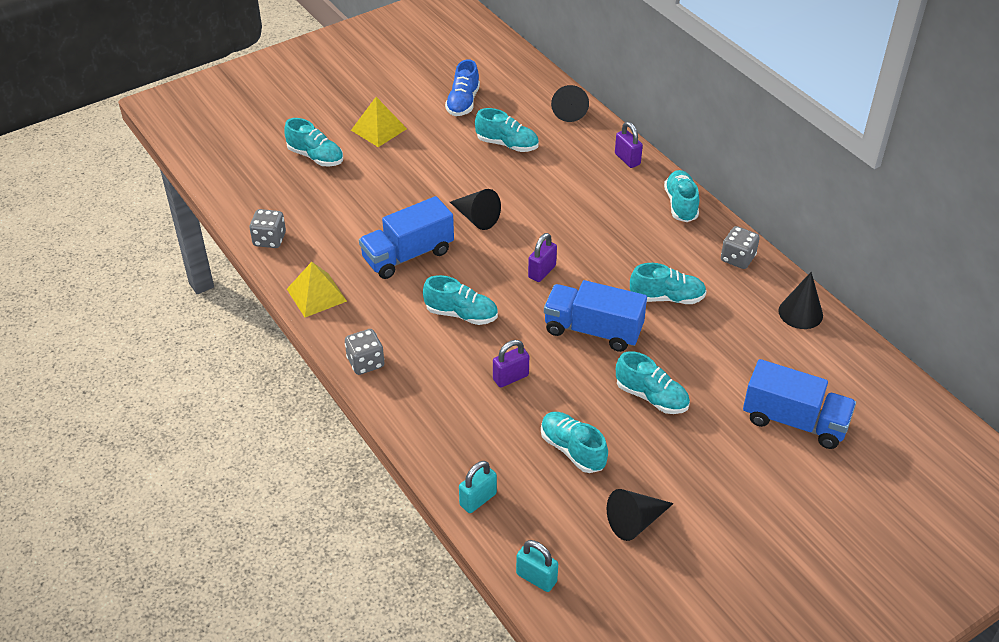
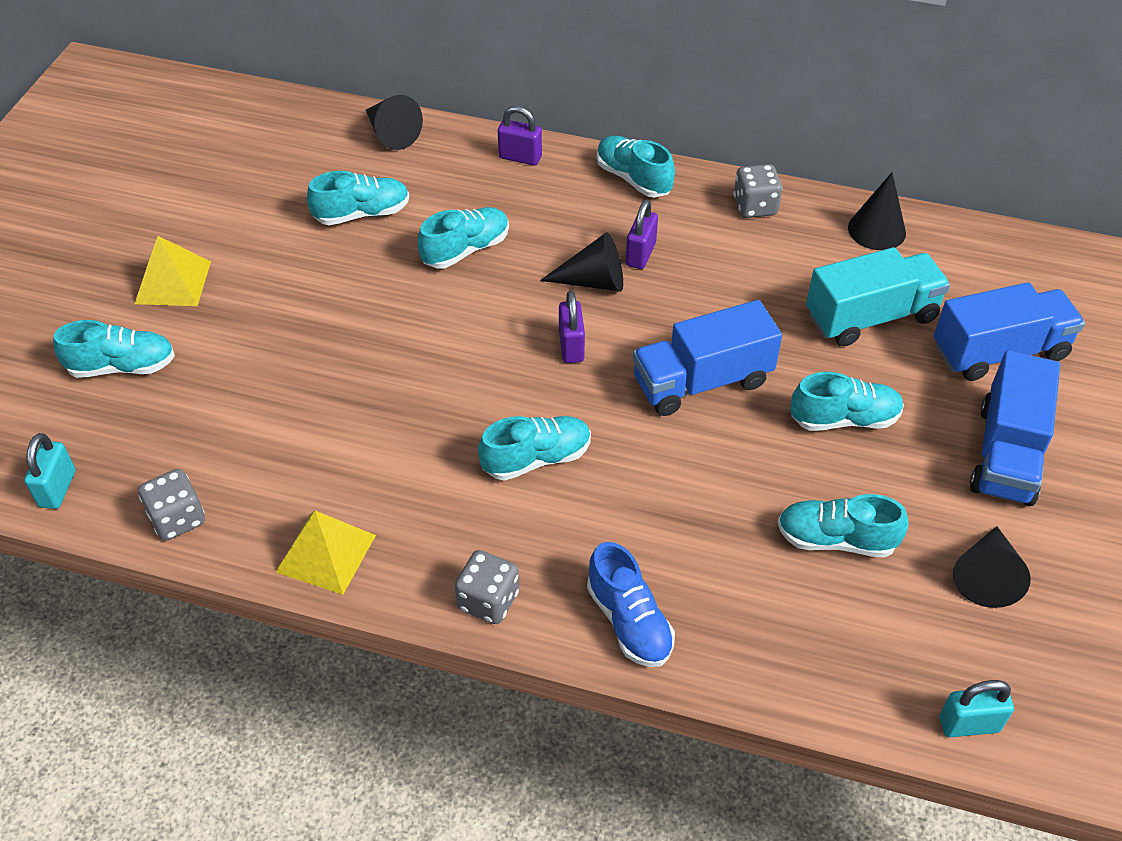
camera: 40 degrees left, 5 degrees up
(408, 255) = (390, 425): blue truck -> blue truck (1006, 453)
(463, 102) = (249, 190): blue shoe -> blue shoe (629, 621)
(476, 218) = (422, 326): black cone -> black cone (593, 281)
(478, 499) = (806, 678): turquoise padlock -> turquoise padlock (57, 489)
(510, 377) = (677, 499): purple padlock -> purple padlock (640, 254)
(667, 298) = (735, 294): turquoise shoe -> turquoise shoe (466, 250)
(735, 356) = (871, 317): none -> turquoise truck

